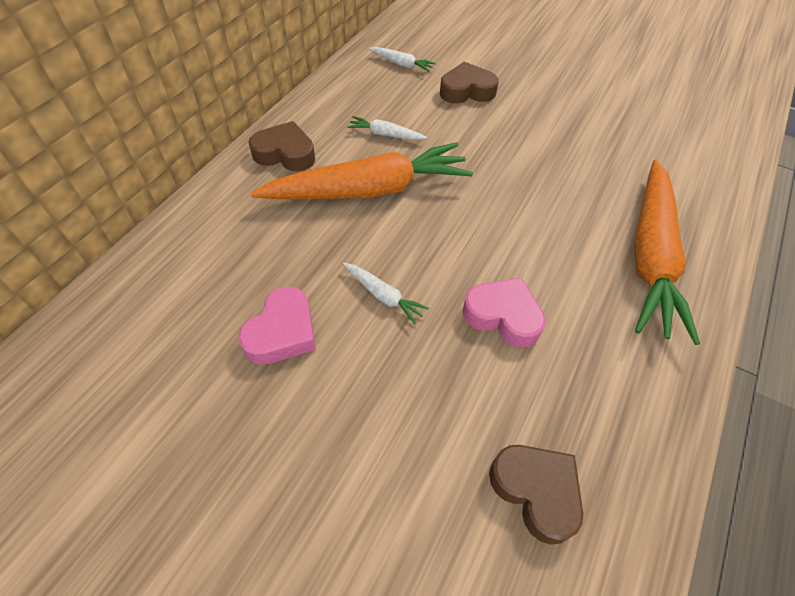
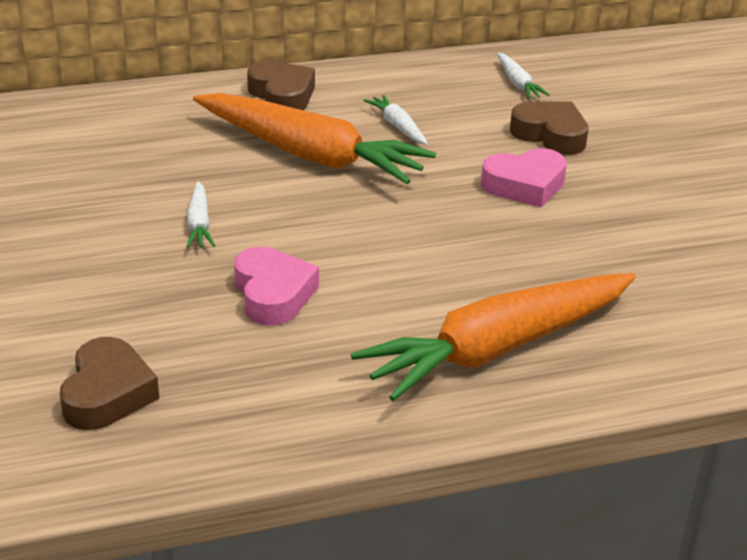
camera: 45 degrees right, 20 degrees down
(282, 332) = (90, 198): pink heart -> pink heart (525, 185)

